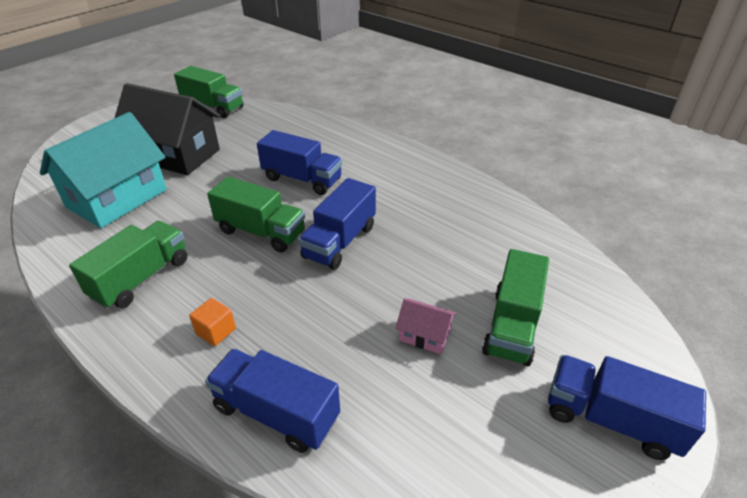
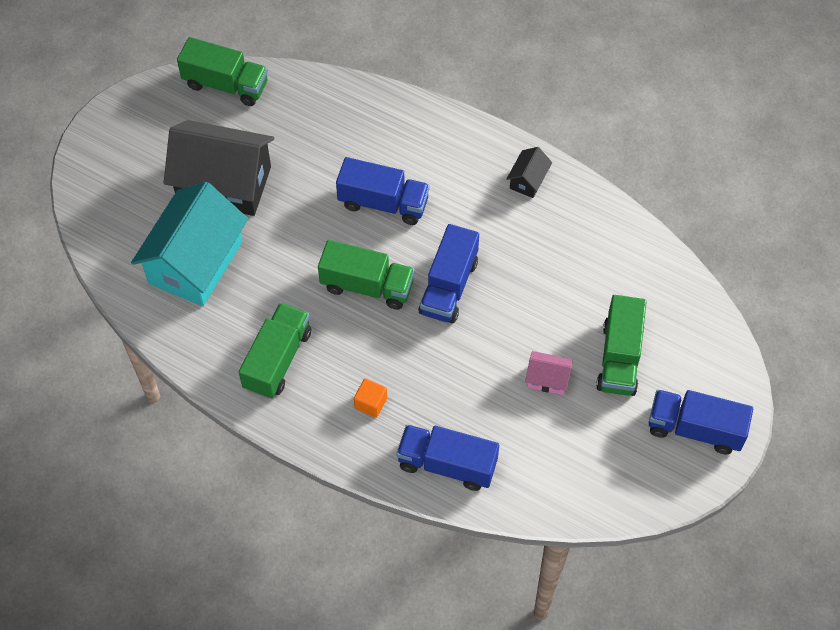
camera: 10 degrees left, 20 degrees up
(435, 178) = (528, 180): none -> black house

